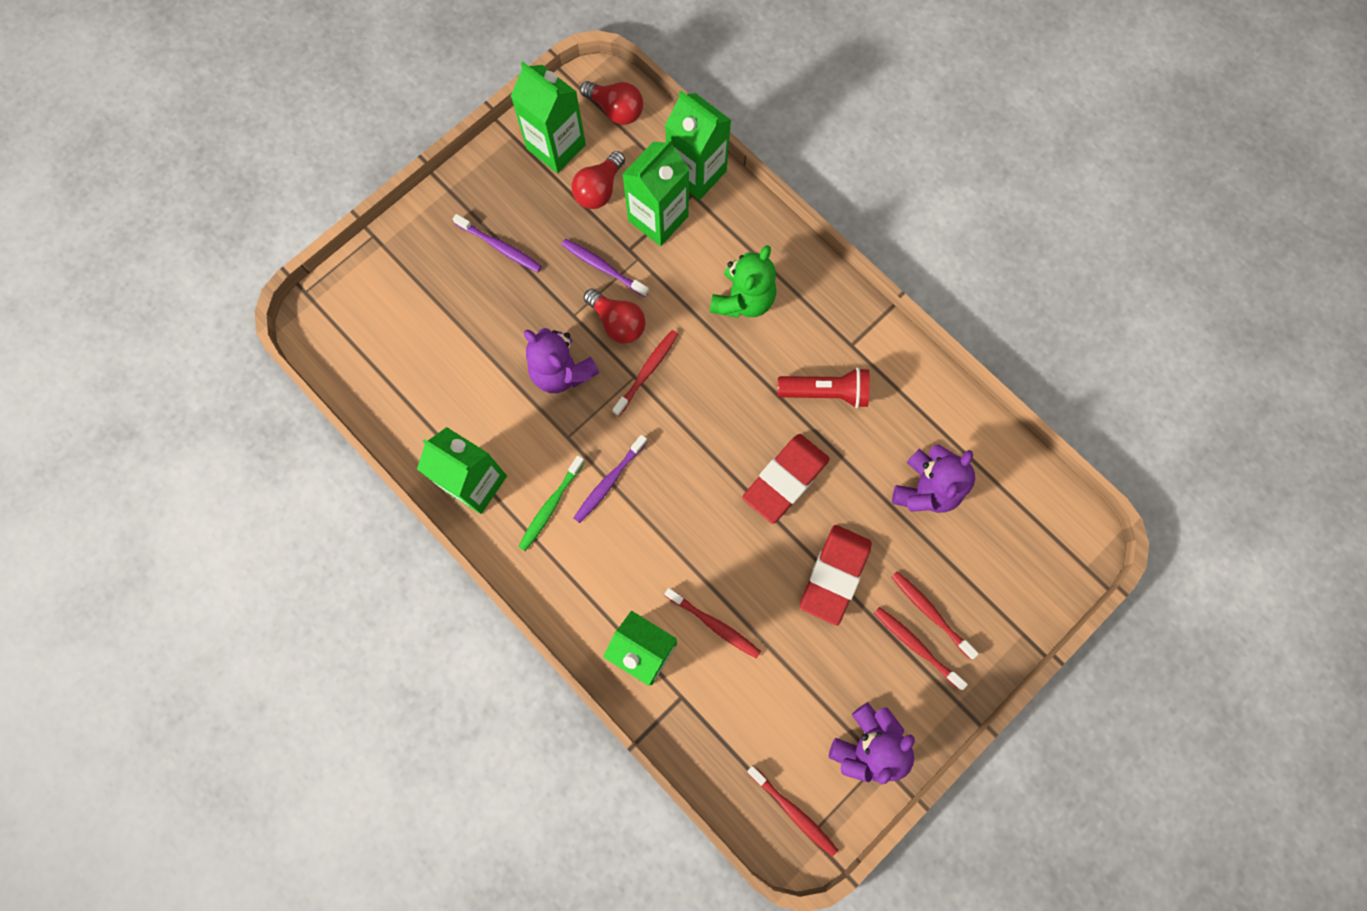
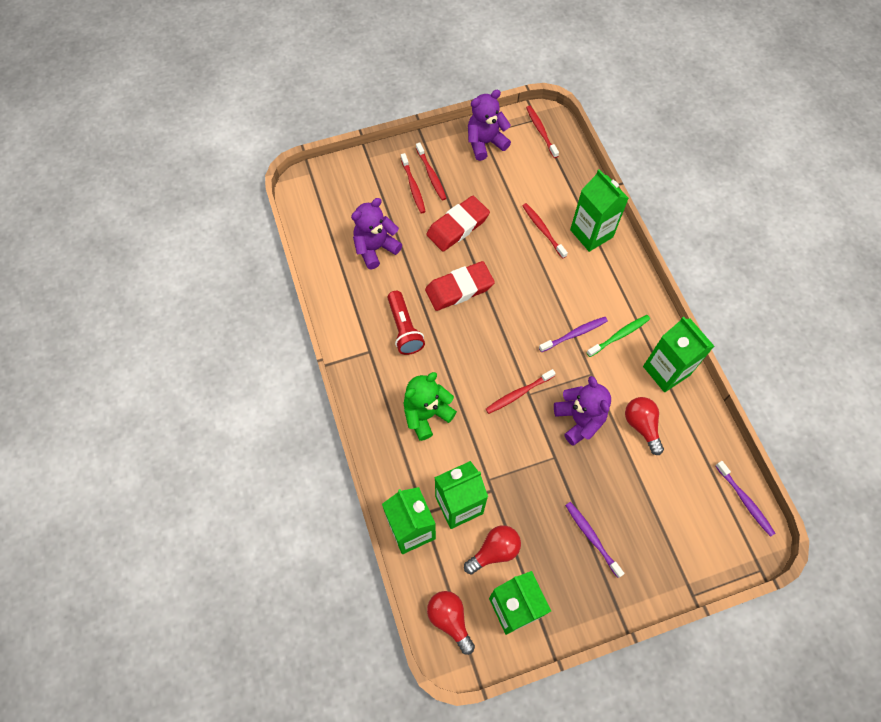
camera: 155 degrees left, 10 degrees down
(603, 267) = (518, 484): purple toothbrush -> purple toothbrush (745, 501)
(618, 323) = (524, 437): red light bulb -> red light bulb (641, 426)
(826, 392) = (404, 329): red flashlight -> red flashlight turned 135 degrees counterclockwise

